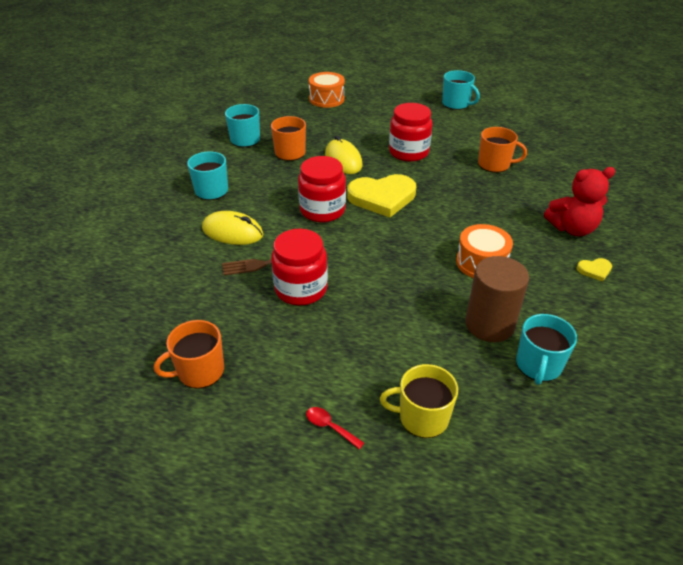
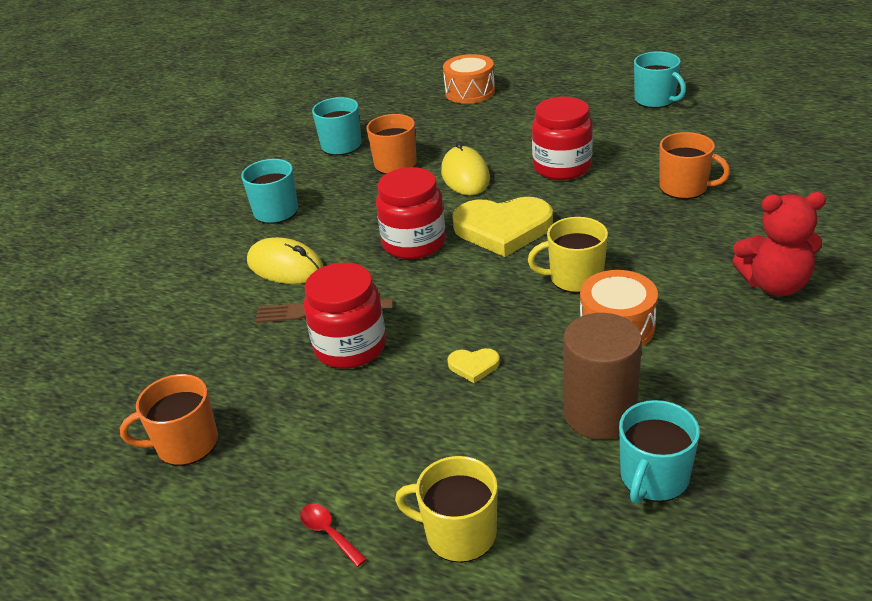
camera: 15 degrees right, 5 degrees down
(442, 230) = (574, 278): none -> yellow mug
(594, 270) = (789, 347): yellow heart -> yellow heart (473, 366)

